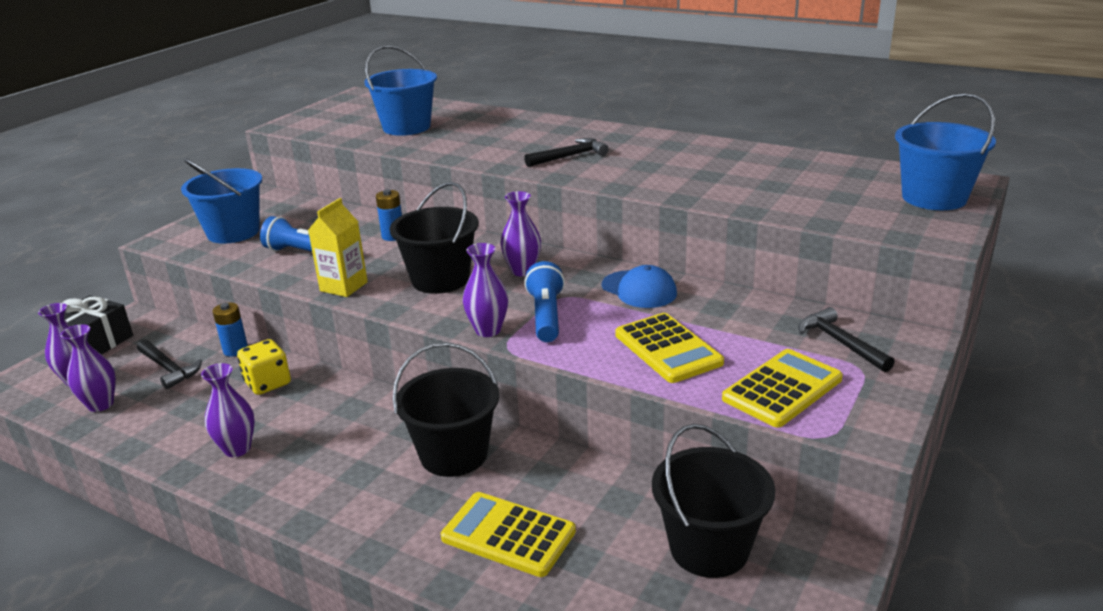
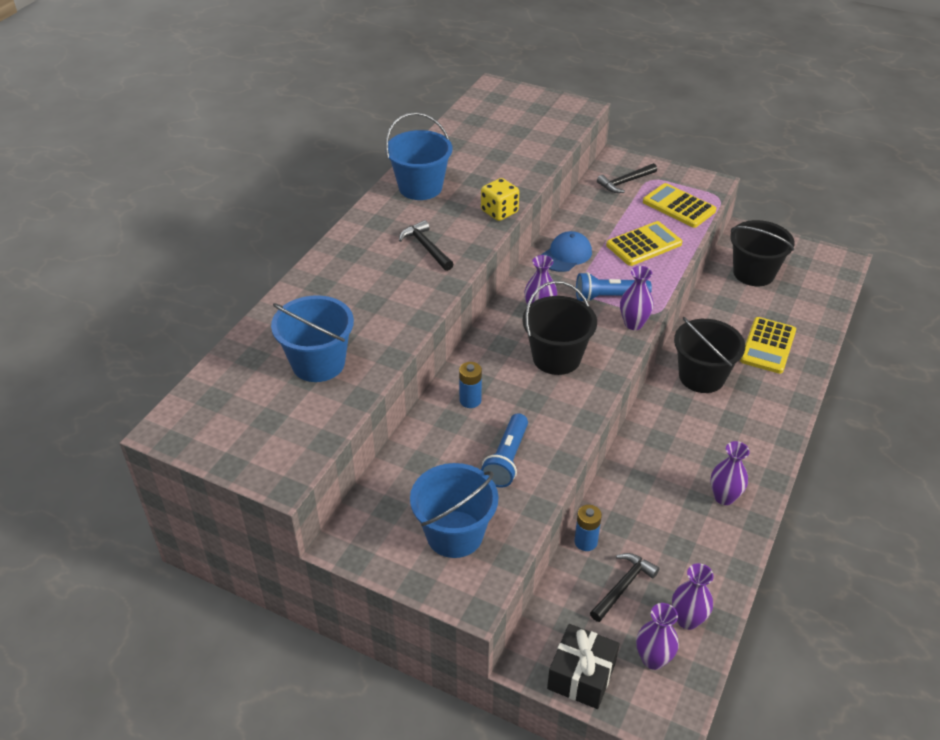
camera: 95 degrees left, 15 degrees up
(268, 383) = (635, 502): yellow dice -> yellow dice (499, 212)
(343, 286) = (573, 416): yellow carton -> none
(934, 198) = (521, 101): blue bucket -> blue bucket (420, 187)

